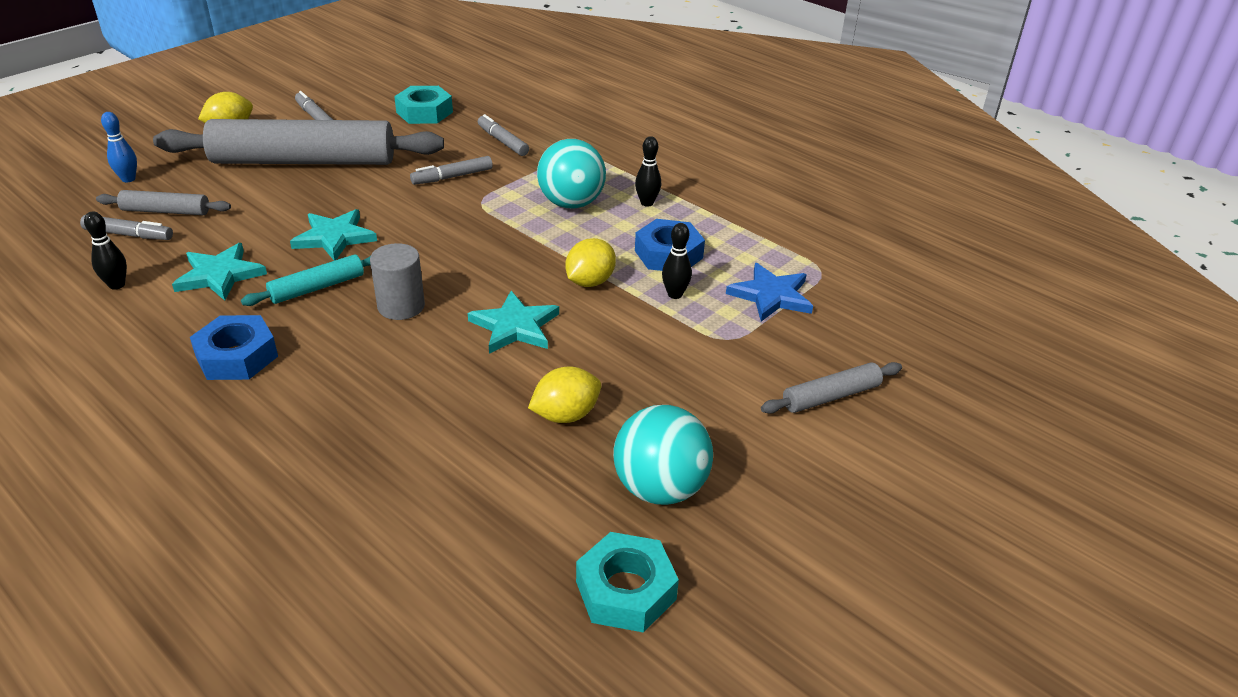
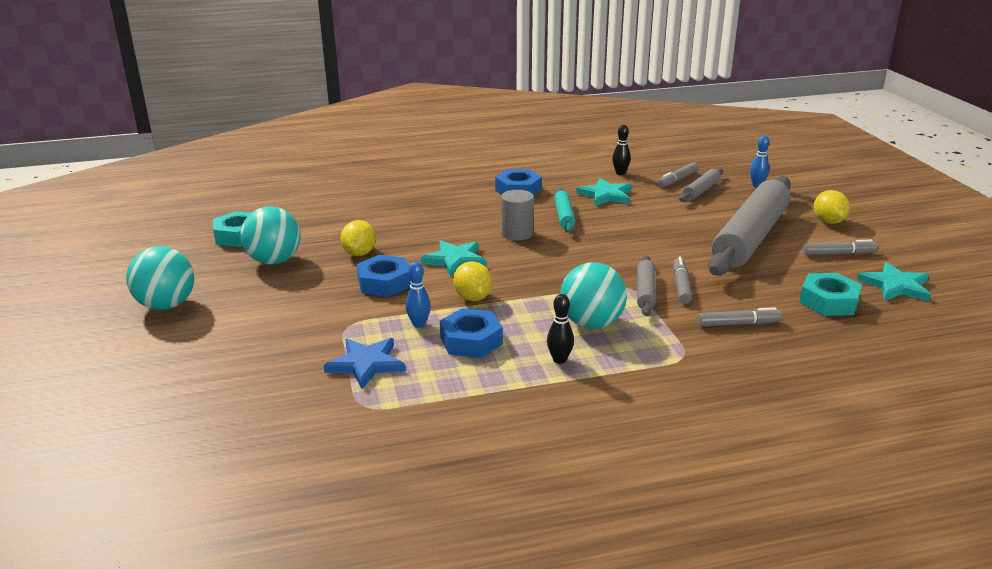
camera: 125 degrees right, 10 degrees down
(334, 237) = (621, 229): turquoise star -> turquoise star (896, 286)
(619, 356) = (384, 283): none -> blue nut
(675, 294) = (419, 324): black bowling pin -> blue bowling pin
(830, 396) = (246, 339): grey rolling pin -> grey rolling pin (645, 291)
(860, 518) = (166, 305): none -> turquoise ball

